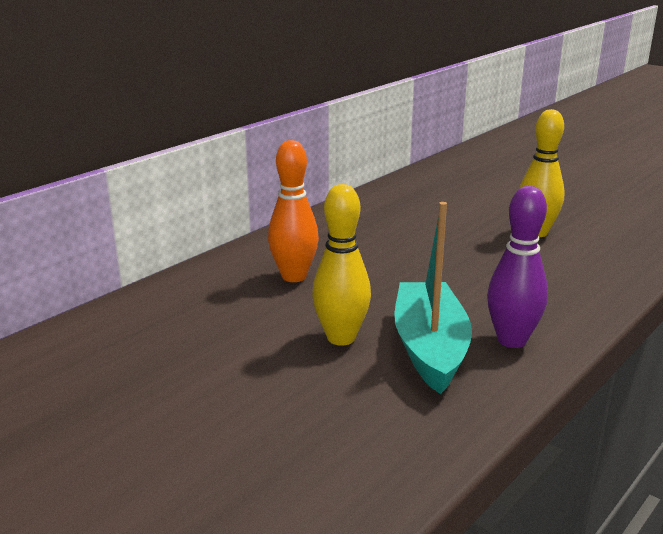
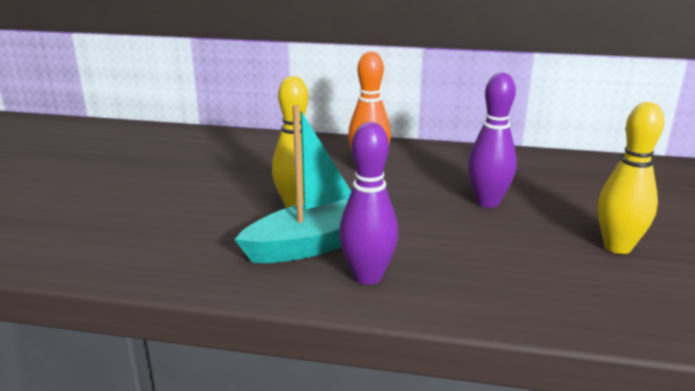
camera: 60 degrees right, 0 degrees up
(423, 249) = (487, 202): none -> purple bowling pin

